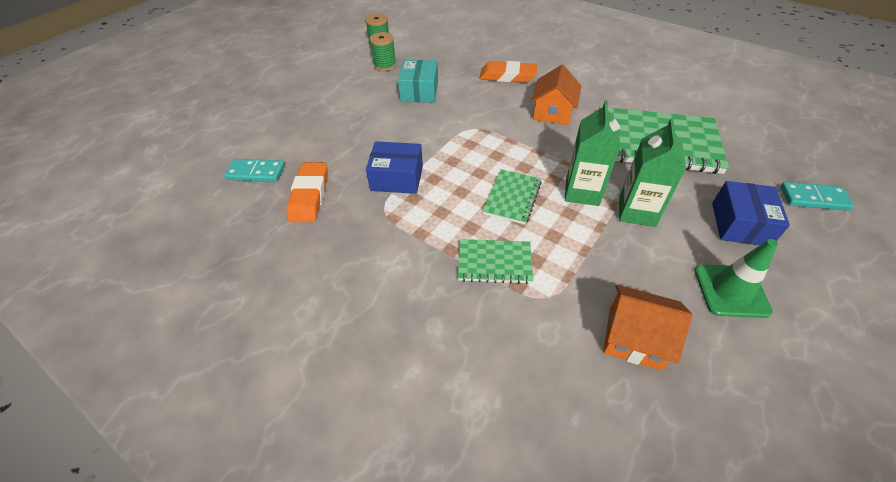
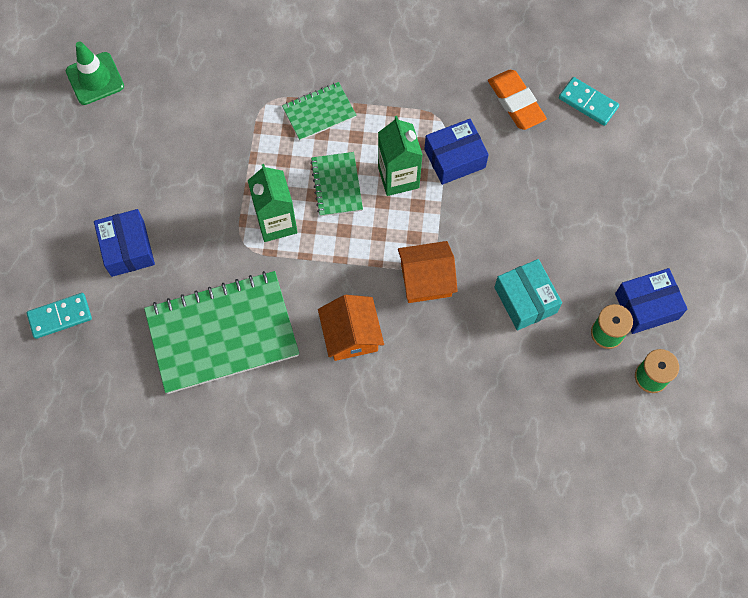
camera: 150 degrees right, 20 degrees up
(256, 172) = (588, 103): turquoise domino -> turquoise domino turned 60 degrees clockwise
(350, 67) = (646, 306): none -> blue box
(507, 76) = (438, 385): orange eraser -> none
(634, 338) = (196, 99): orange house -> orange house (426, 279)
(636, 211) = (220, 221): green carton -> green carton (398, 177)
(731, 291) = (131, 171): green traffic cone -> green traffic cone (95, 78)

